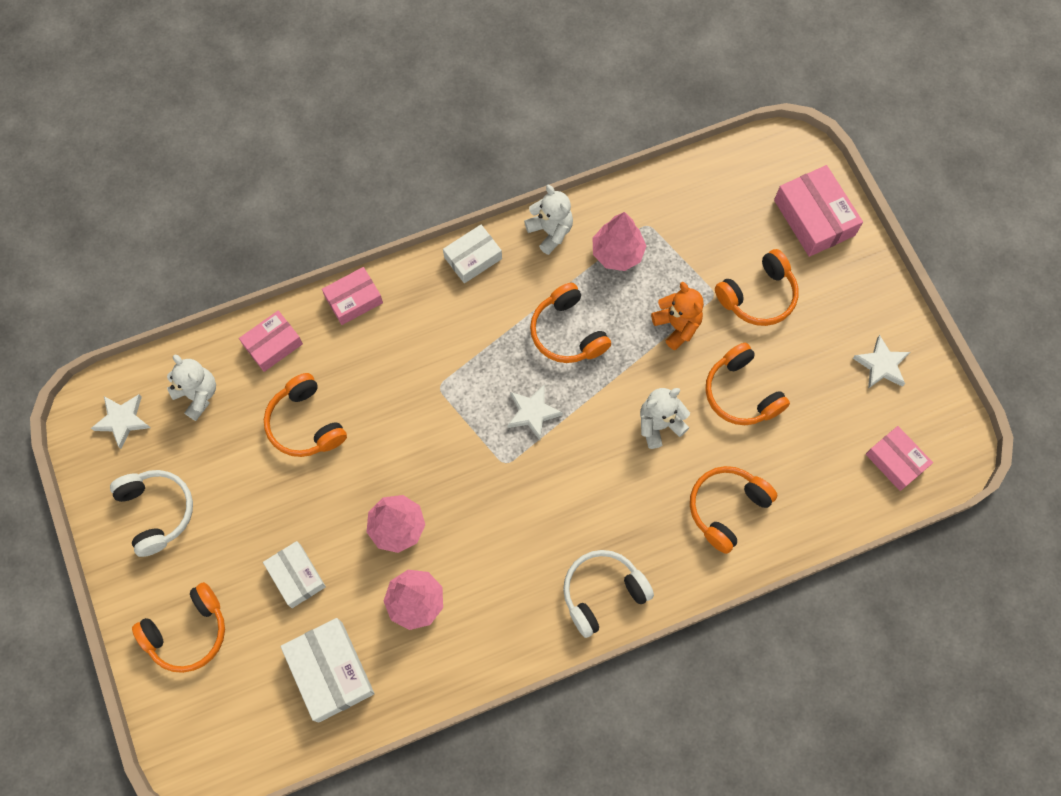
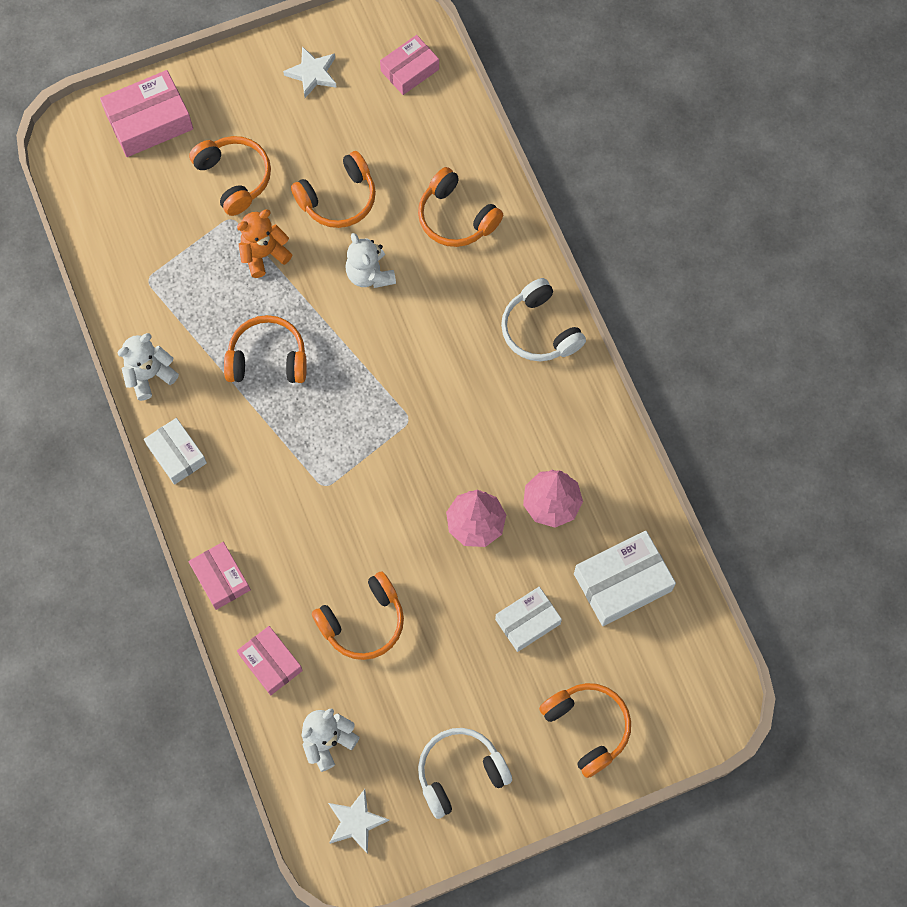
camera: 90 degrees left, 0 degrees up
(532, 413) = (355, 393): white star -> none
(568, 332) = (267, 359): orange headphones -> orange headphones turned 150 degrees counterclockwise
(617, 253) = (179, 309): pink tree -> none

